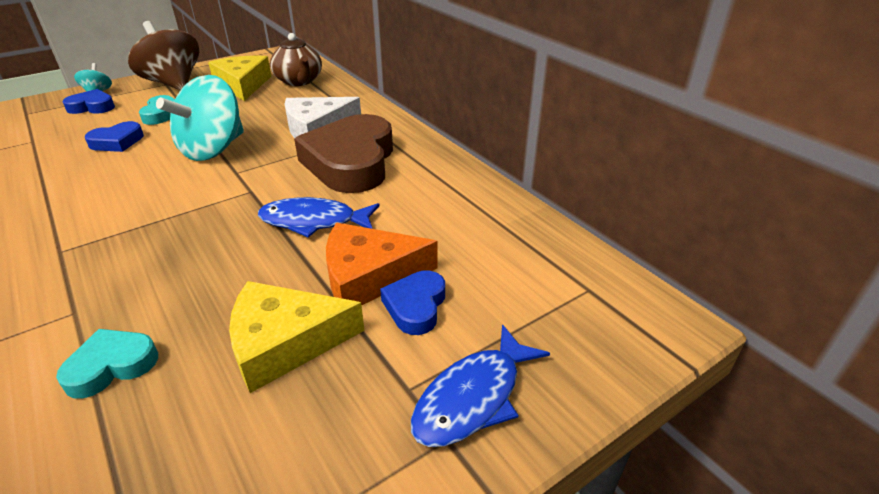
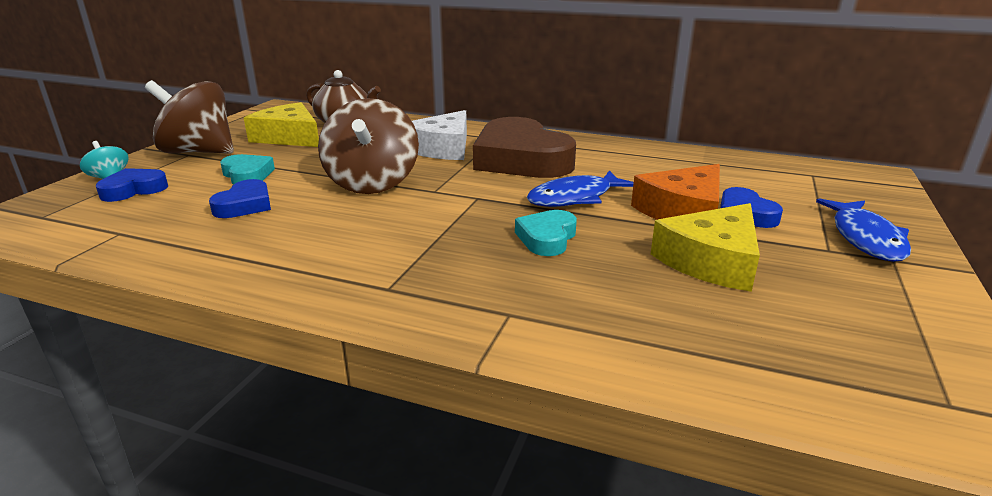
camera: 35 degrees left, 10 degrees down
(111, 366) = (624, 324): turquoise heart -> turquoise heart (547, 238)
(213, 149) = (372, 183): turquoise spinning top -> brown spinning top

